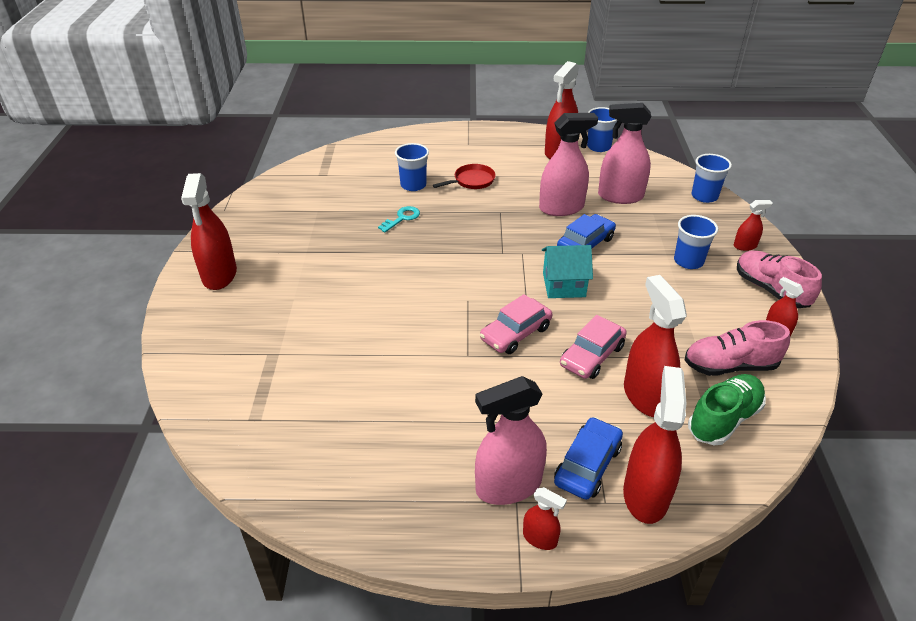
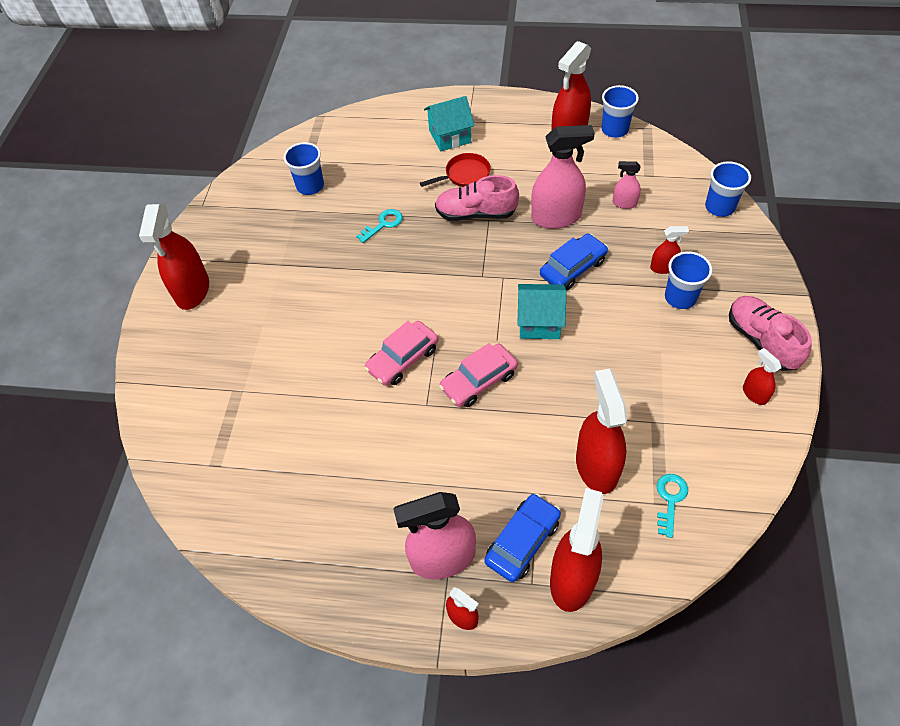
camera: 10 degrees right, 15 degrees up
(413, 185) = (401, 178): blue cup -> blue cup (310, 186)
(453, 155) = (450, 136): none -> turquoise house
(592, 356) = (551, 413): pink car -> pink car (403, 359)
(620, 196) = (624, 203): pink spray bottle -> pink spray bottle, size x0.49
(723, 419) = (670, 499): green shoe -> turquoise key
(730, 366) = (692, 435): pink shoe -> pink shoe (476, 213)
(745, 246) = (748, 280): red spray bottle -> red spray bottle (663, 267)

